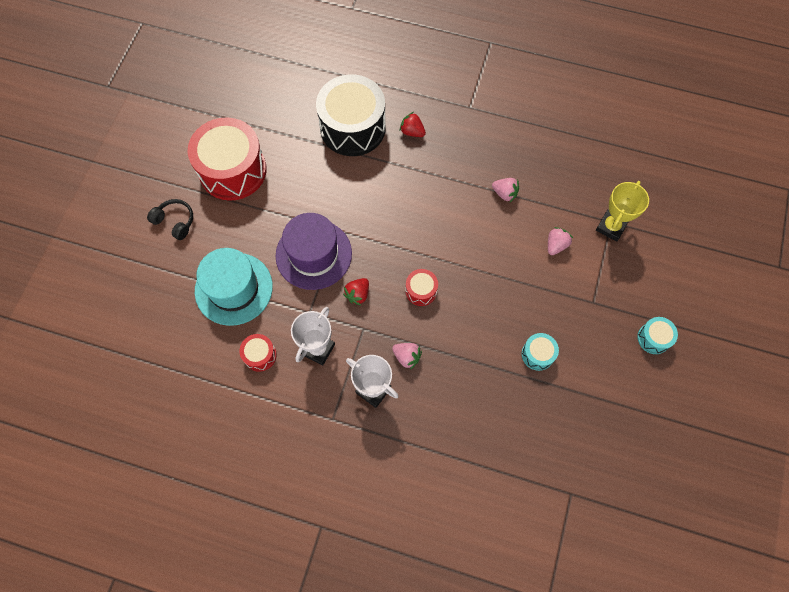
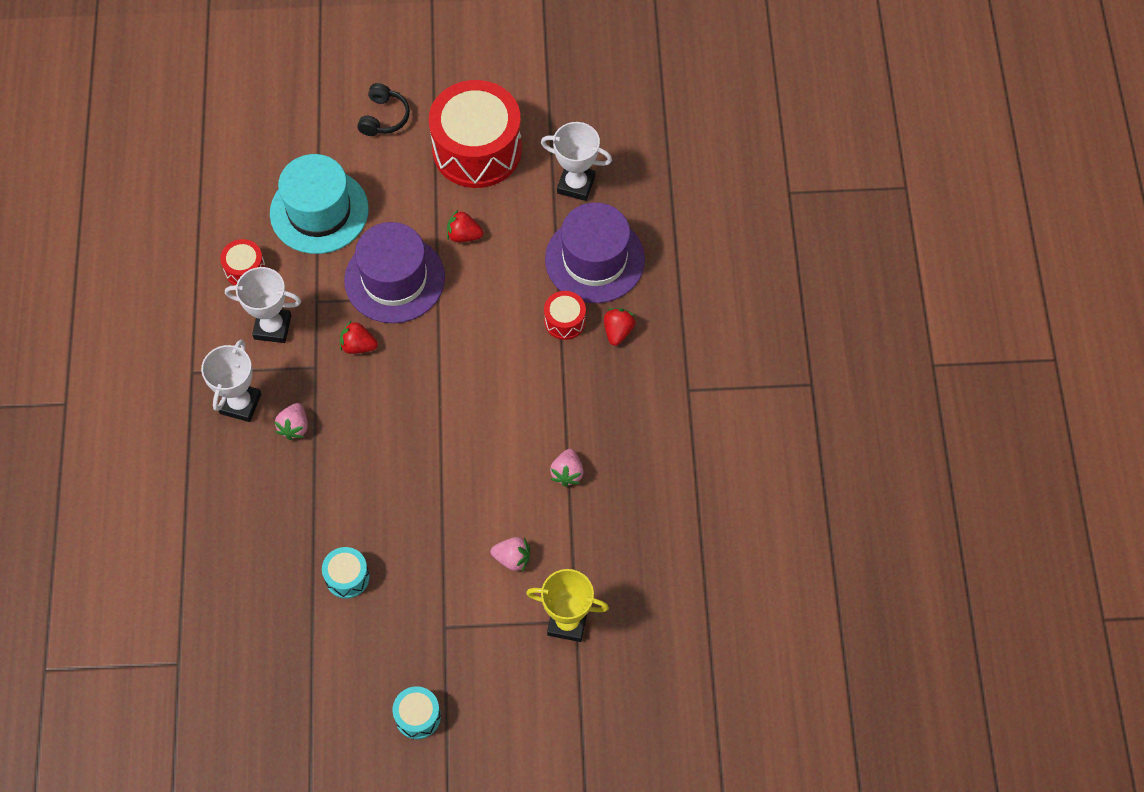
camera: 70 degrees right, 5 degrees down
(290, 120) = (576, 185): none -> white trophy
(298, 200) = (464, 235): none -> red strawberry
(353, 128) = (595, 259): black drum -> purple hat
(421, 291) = (388, 415): red drum -> red drum (565, 321)

